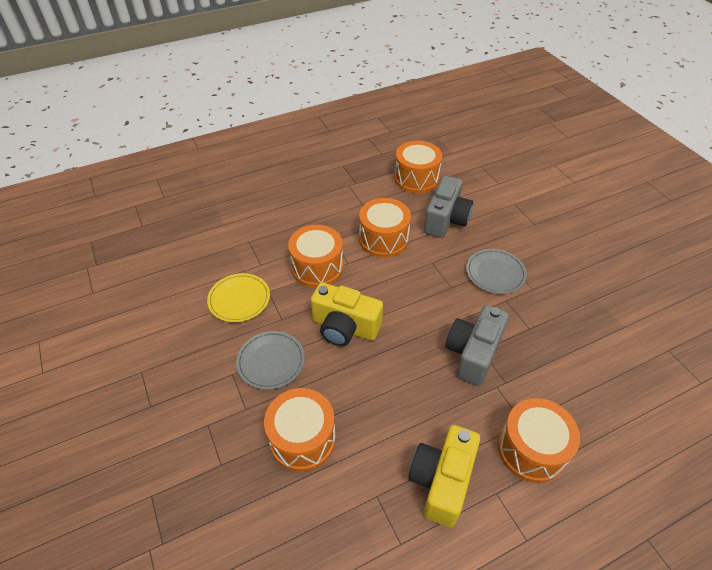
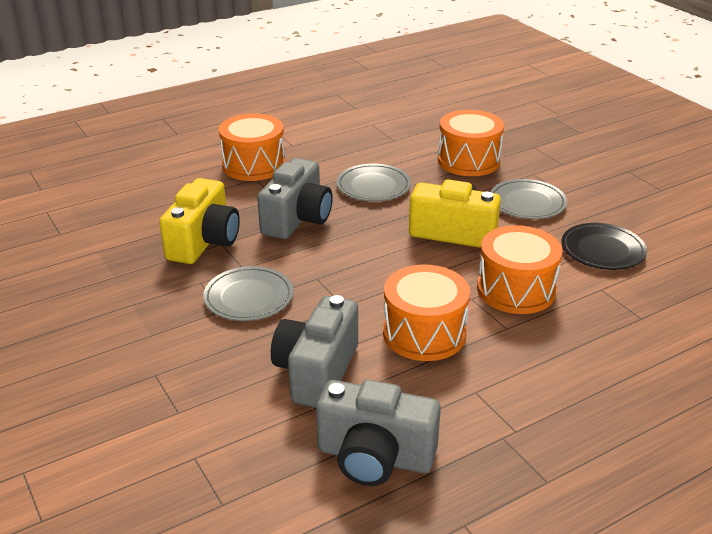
camera: 175 degrees right, 15 degrees down
(239, 299) = (602, 250): yellow plate -> black plate
(406, 399) = (373, 186): none -> grey plate
(416, 178) = (375, 457): orange drum -> grey camera
(442, 481) = (338, 148): yellow camera -> yellow camera (204, 242)

